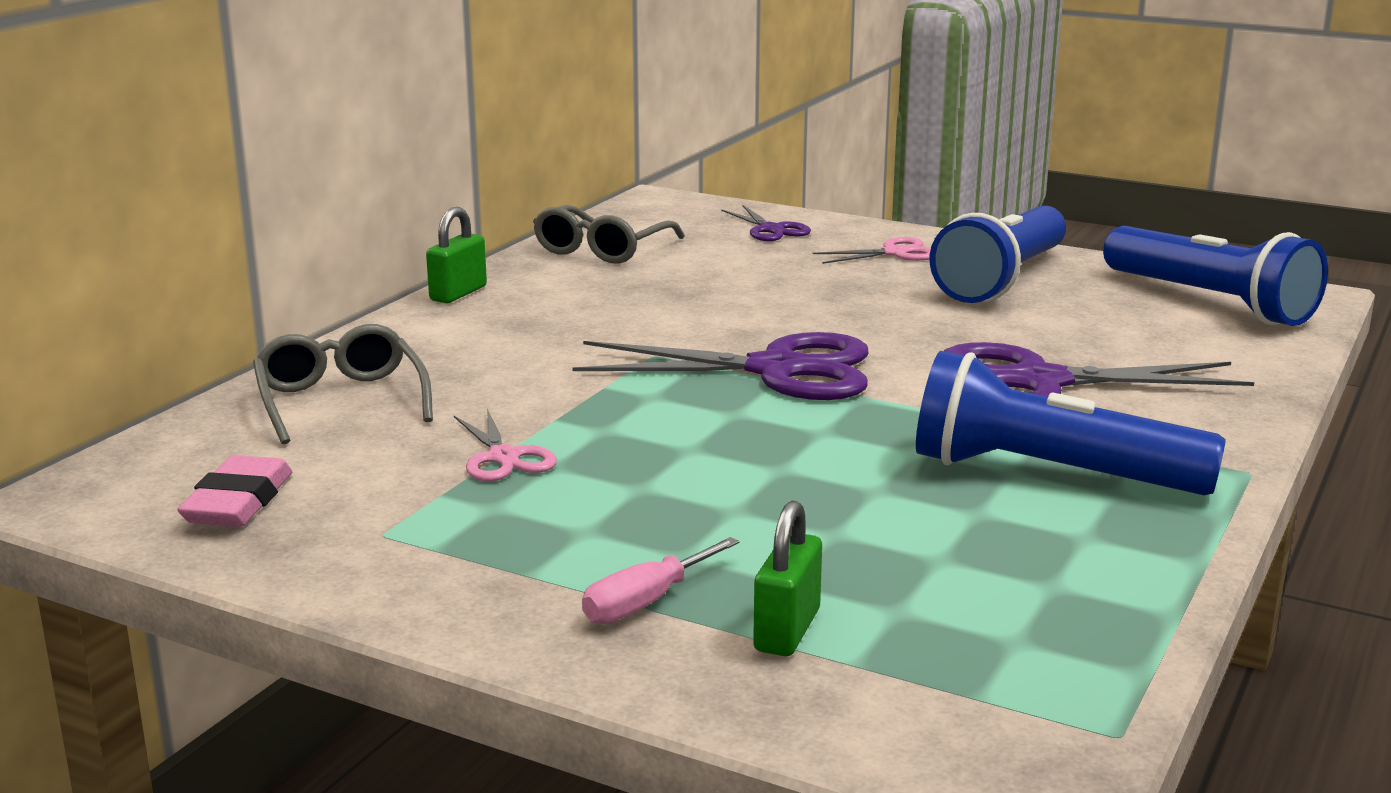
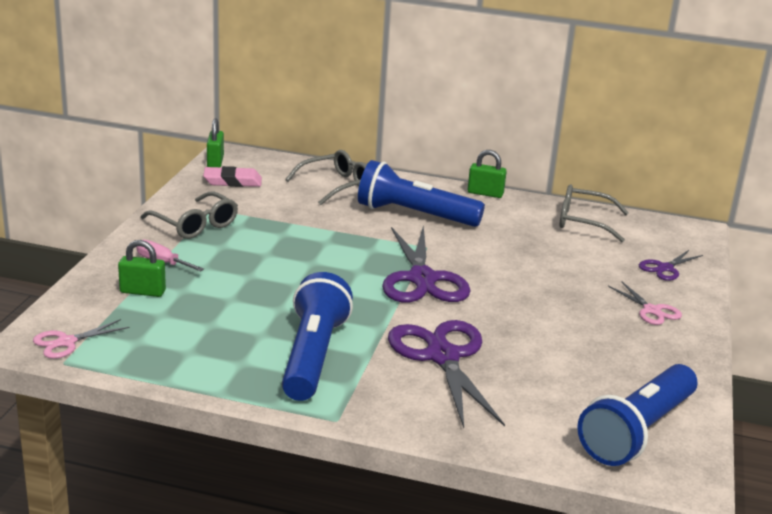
camera: 75 degrees right, 5 degrees up
(102, 516) = (215, 162): none -> green padlock
(459, 556) = (195, 225): none -> grey glasses
(504, 457) = (289, 224): pink scissors -> pink scissors (66, 342)
(1002, 280) = (625, 349): blue flashlight -> blue flashlight (414, 215)

